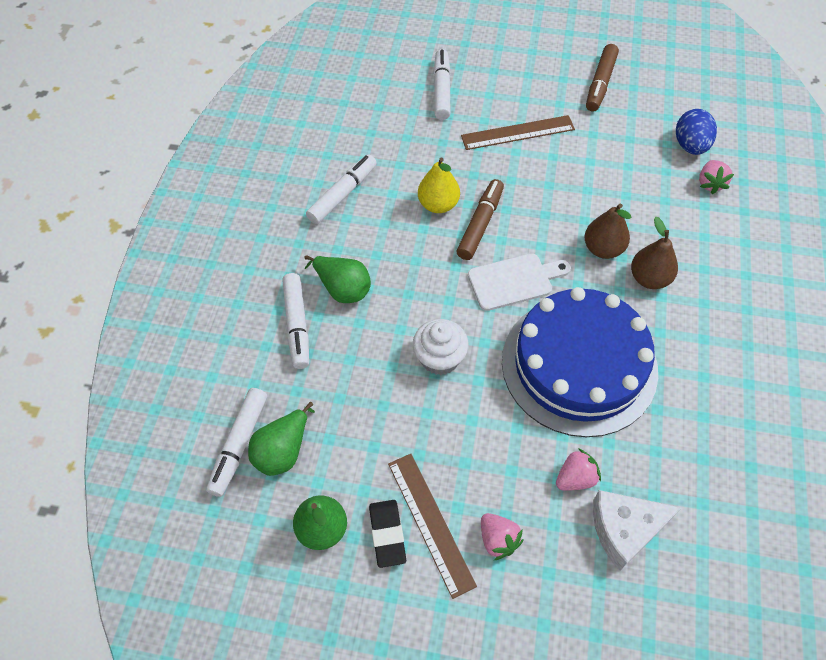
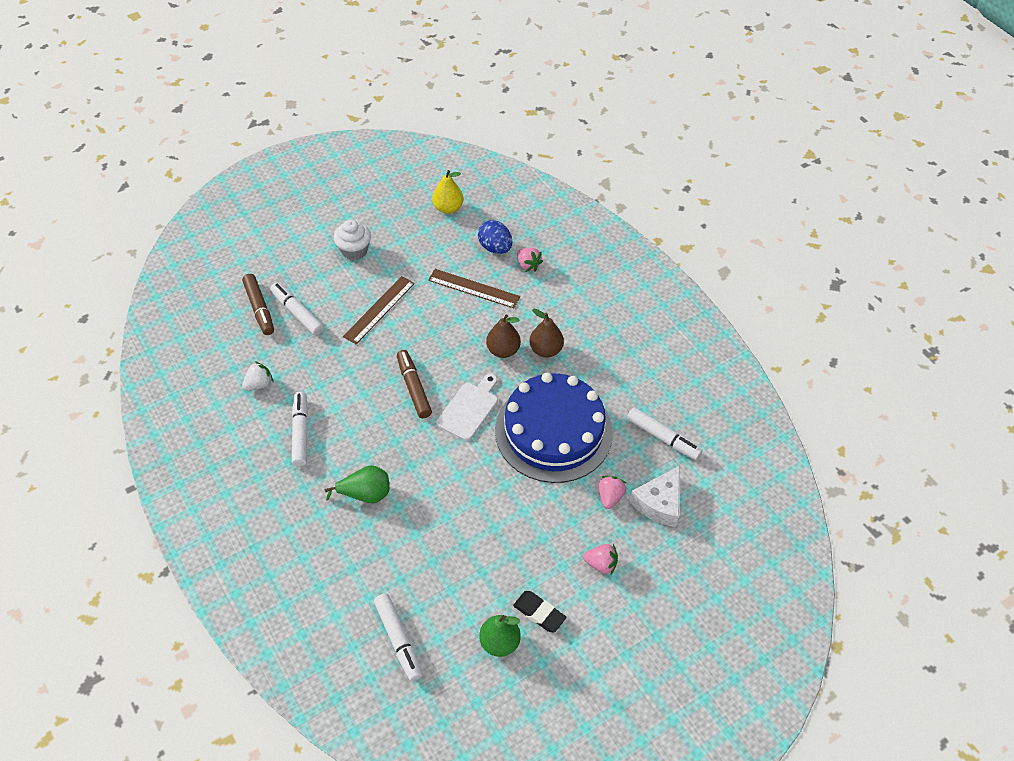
camera: 45 degrees left, 5 degrees down
(283, 451) = (430, 620): green pear -> none
(297, 325) = (359, 539): white marker -> white marker (663, 438)
(350, 129) = (259, 384): none -> white strawberry
(430, 523) = (556, 586): brown ruler -> brown ruler (473, 288)
(438, 204) = (374, 394): yellow pear -> yellow pear (448, 208)
(440, 358) = (470, 490): white cupcake -> white cupcake (354, 250)
(600, 83) = (401, 240): brown marker -> brown marker (259, 308)

